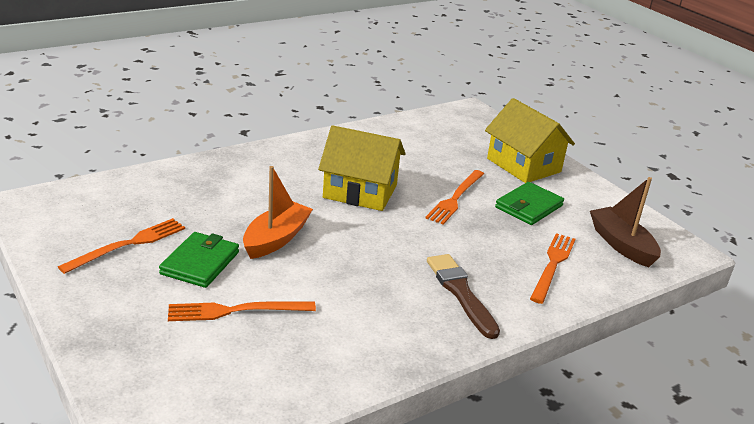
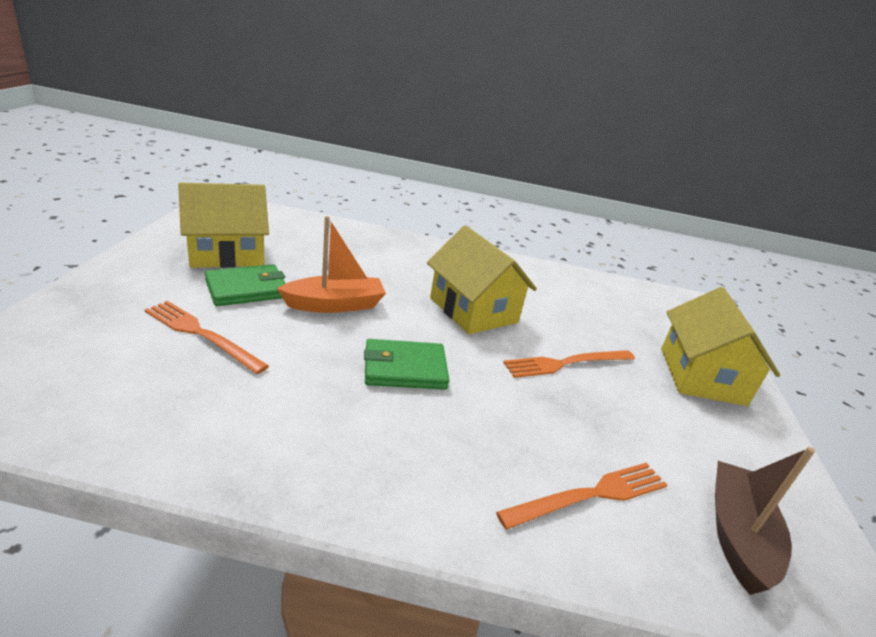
camera: 40 degrees right, 0 degrees up
(128, 244) = (226, 253): orange fork -> yellow house
(461, 293) = (424, 451): brown brush -> none
(528, 207) = (649, 416): green wallet -> green wallet (404, 368)

